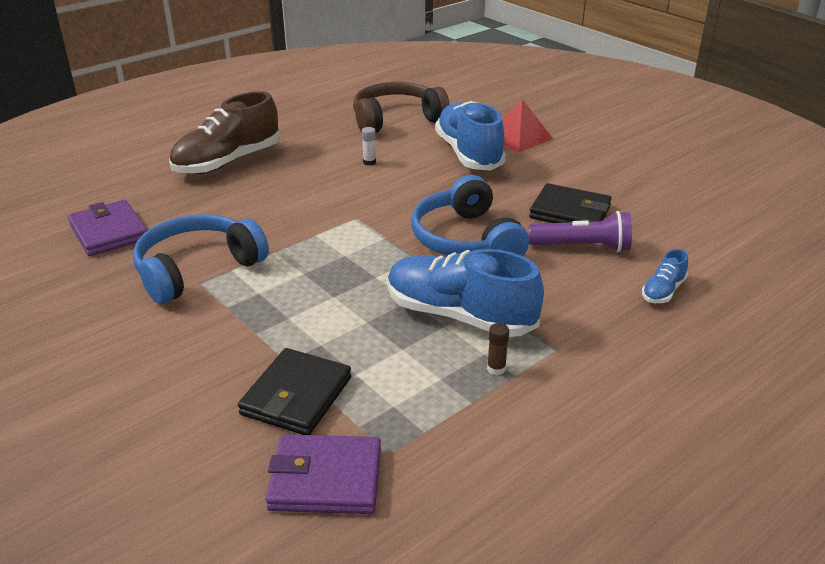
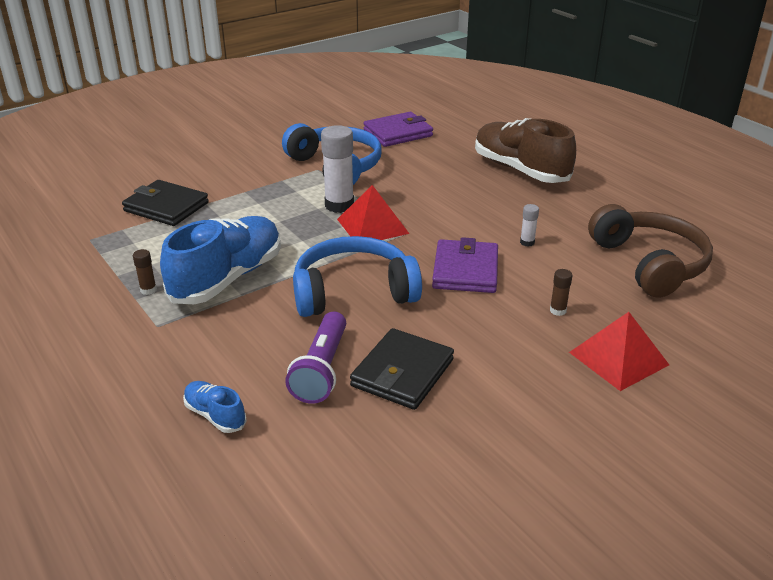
camera: 95 degrees right, 0 degrees up
(298, 260) = (339, 205): none -> white glue stick
(325, 479) = (82, 217): purple wallet -> purple wallet (465, 270)
(343, 237) = (372, 226): none -> red pyramid
(469, 154) = (558, 310): blue shoe -> brown glue stick

